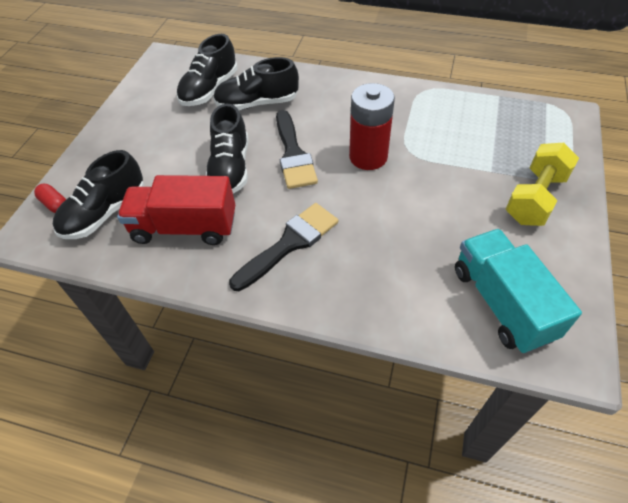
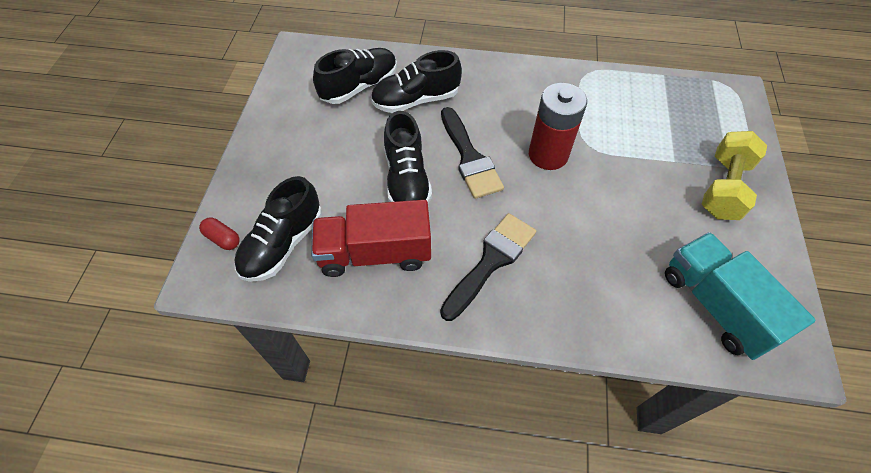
camera: 10 degrees left, 5 degrees up
(209, 89) = (359, 86): black shoe -> black shoe turned 150 degrees counterclockwise

